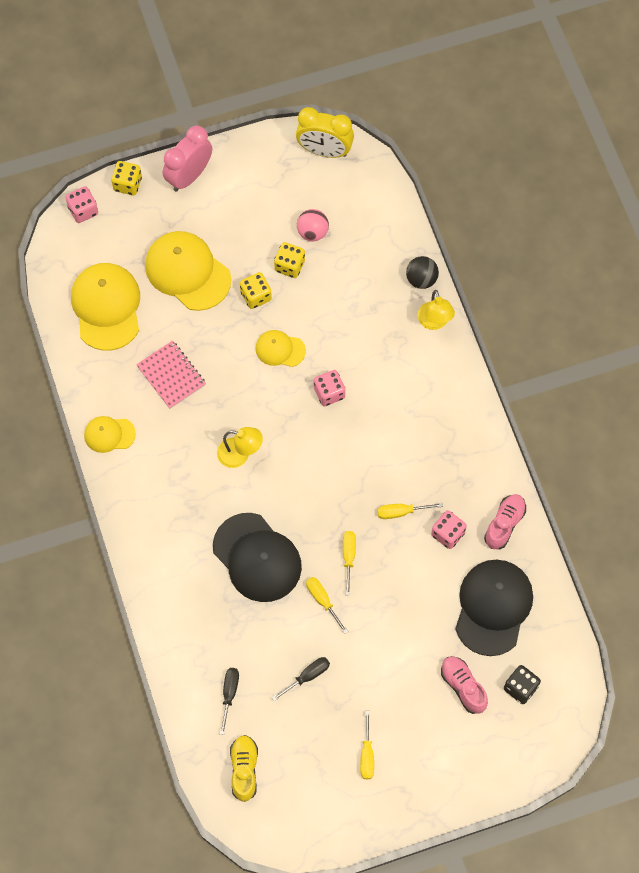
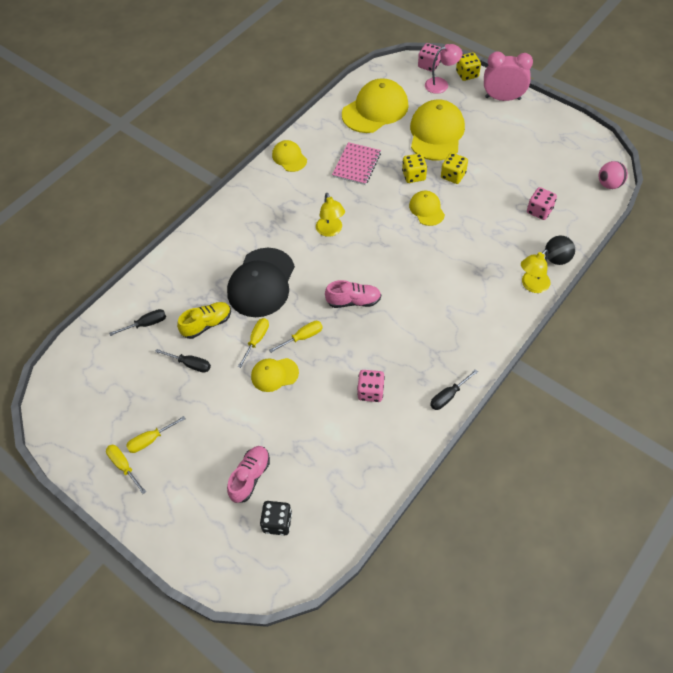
camera: 60 degrees right, 10 degrees down
(121, 218) = (441, 84): none -> pink lamp
(244, 770) = (92, 365): yellow shoe -> yellow shoe (207, 324)
(289, 266) = (492, 181): yellow dice -> yellow dice (413, 175)
(312, 232) = (529, 179): pink ball -> pink ball (609, 184)
(324, 151) = (594, 152): yellow clock -> none
(329, 393) = (419, 254): pink dice -> pink dice (539, 211)
(372, 606) = (274, 374): none -> yellow cap
(401, 512) = (364, 350): yellow screwdriver -> yellow screwdriver (124, 466)
(493, 607) = (333, 460): black cap -> none
(496, 472) = (448, 396): none -> black screwdriver
(504, 524) = (409, 427): pink shoe -> pink shoe (353, 301)

